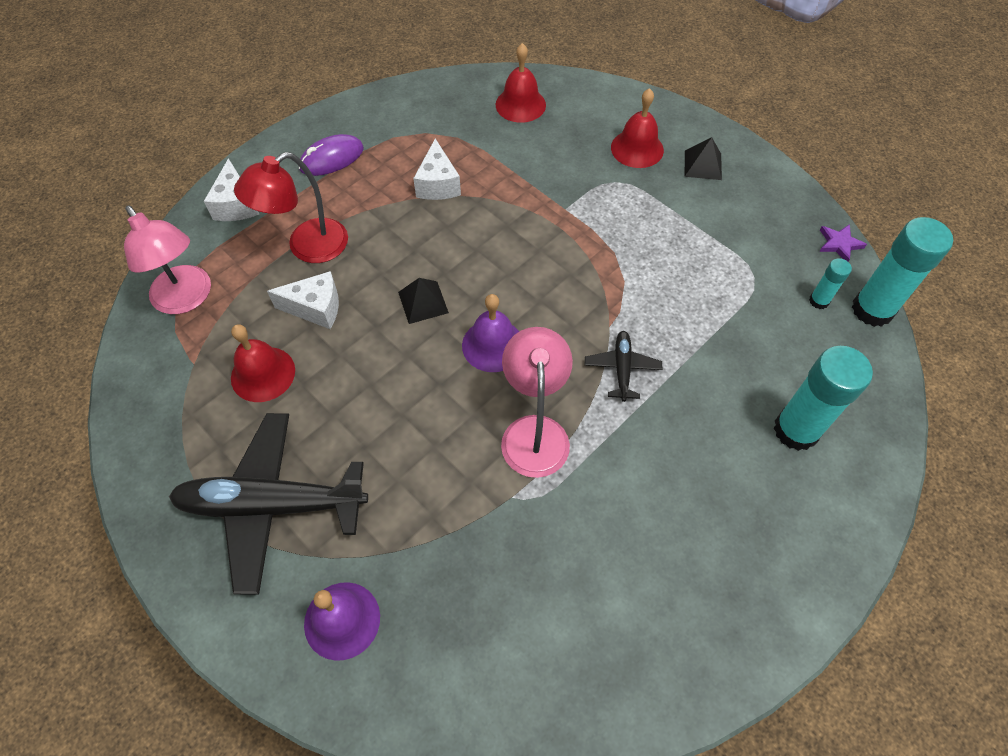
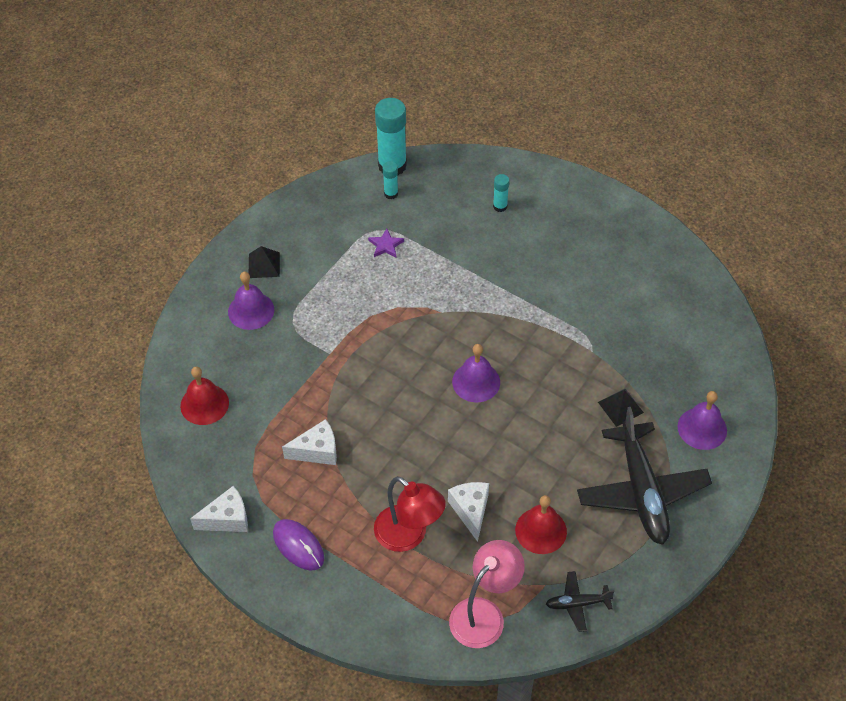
camera: 100 degrees left, 5 degrees down
(236, 205) = (370, 611): white cheese -> white cheese (227, 519)
(423, 302) = (447, 435): black pyramid -> black pyramid (620, 407)
(534, 432) = (541, 346): pink lamp -> none
(622, 368) = (476, 301): black plane -> black plane (577, 603)
(637, 148) = (251, 310): red bell -> purple bell
(796, 430) = (500, 206): turquoise glue stick -> turquoise glue stick, size x0.49
(839, 244) = (334, 181): purple star -> purple star (386, 245)

